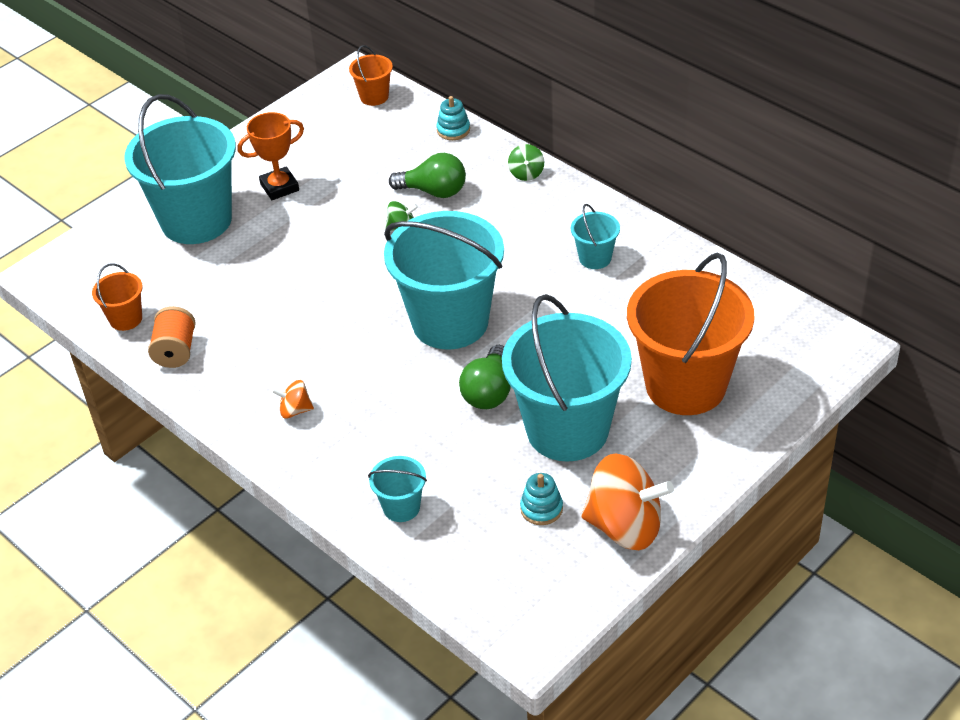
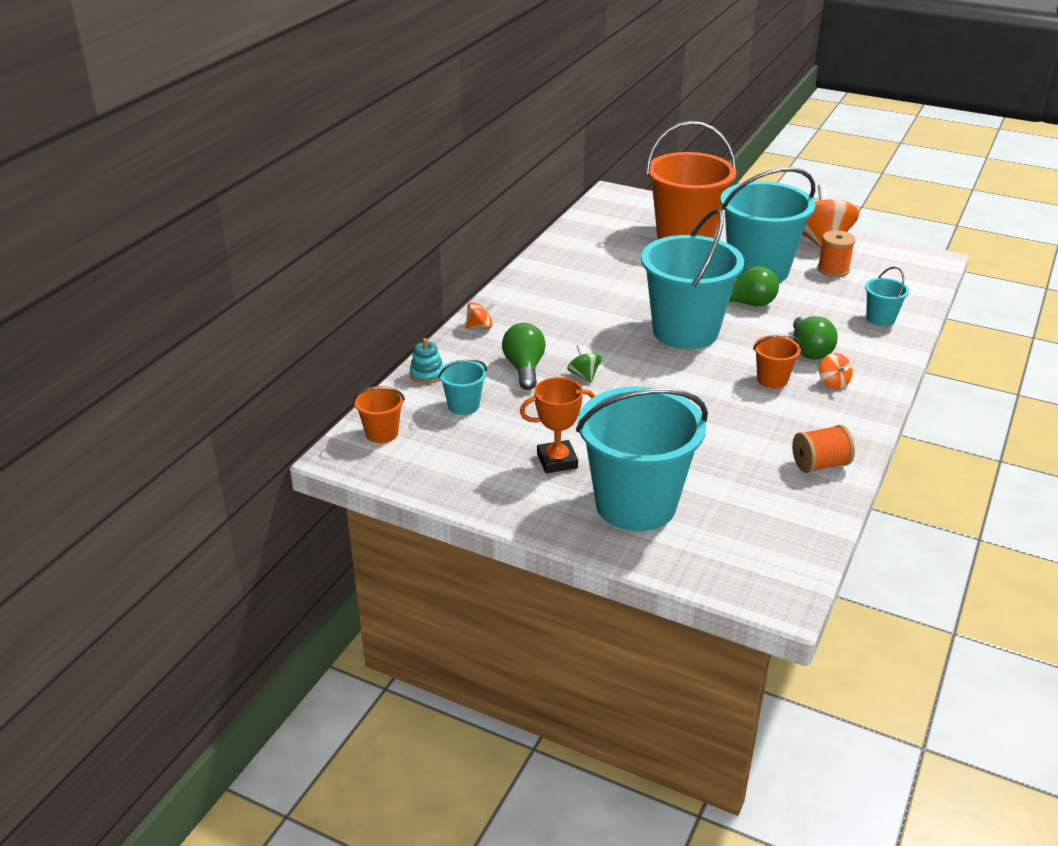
camera: 110 degrees left, 10 degrees down
(126, 319) = (803, 510): orange bucket -> orange bucket (772, 380)
(279, 187) = (557, 461): orange trophy -> orange trophy turned 60 degrees counterclockwise
(365, 413) = (809, 350): none -> green light bulb
(526, 173) = (480, 327): green spinning top -> orange spinning top
(541, 508) = (833, 270): turquoise stacking toy -> orange spool
(595, 258) = (574, 283): turquoise bucket -> turquoise bucket (463, 405)

